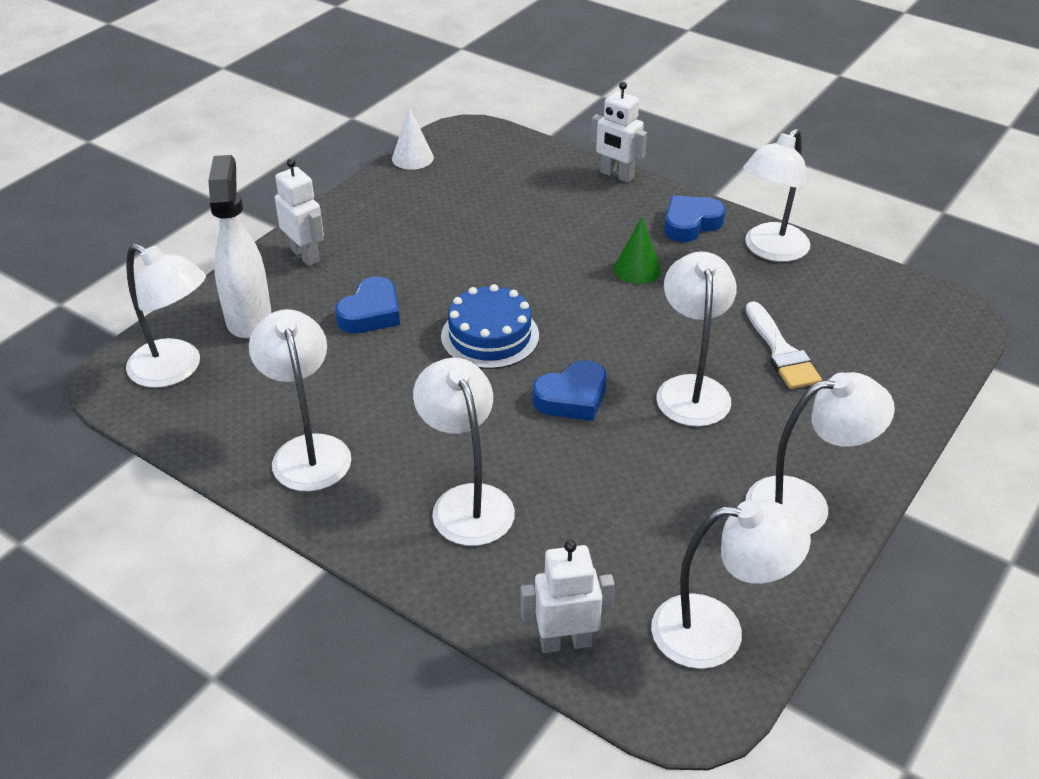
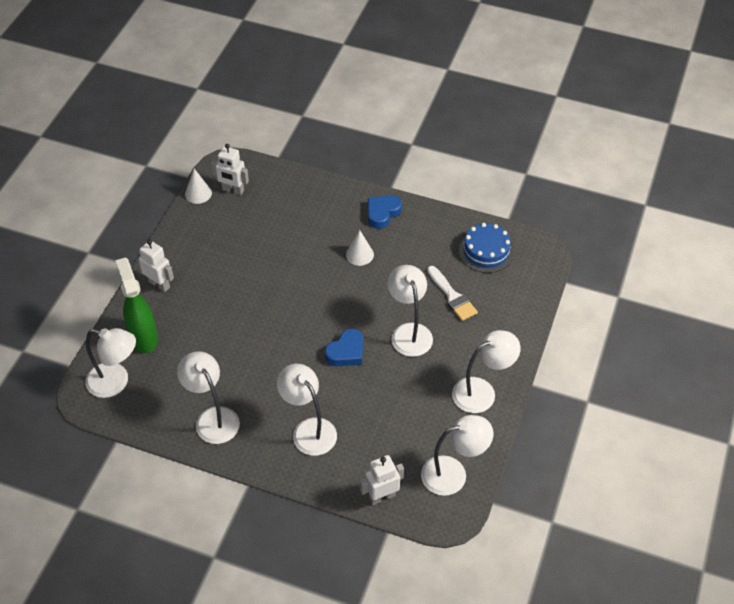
camera: 15 degrees left, 10 degrees up
(249, 318) = (143, 337): white spray bottle -> green spray bottle
(371, 313) = (214, 318): blue heart -> none
(490, 336) = (288, 320): blue cake -> blue cake (486, 251)
(616, 175) = (329, 183): white robot -> white robot (233, 190)
(637, 269) = (359, 254): green cone -> white cone
(770, 250) = (432, 224): white lamp -> none

